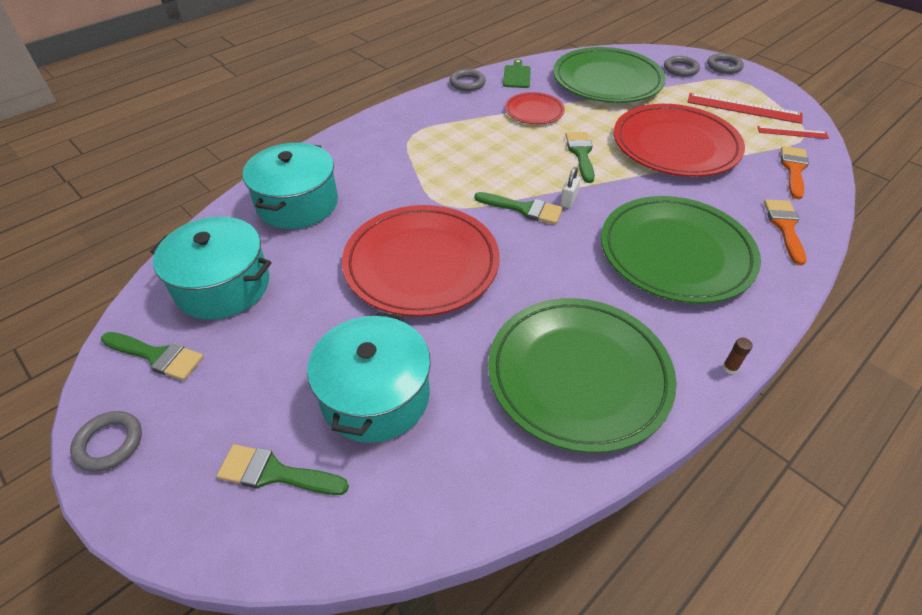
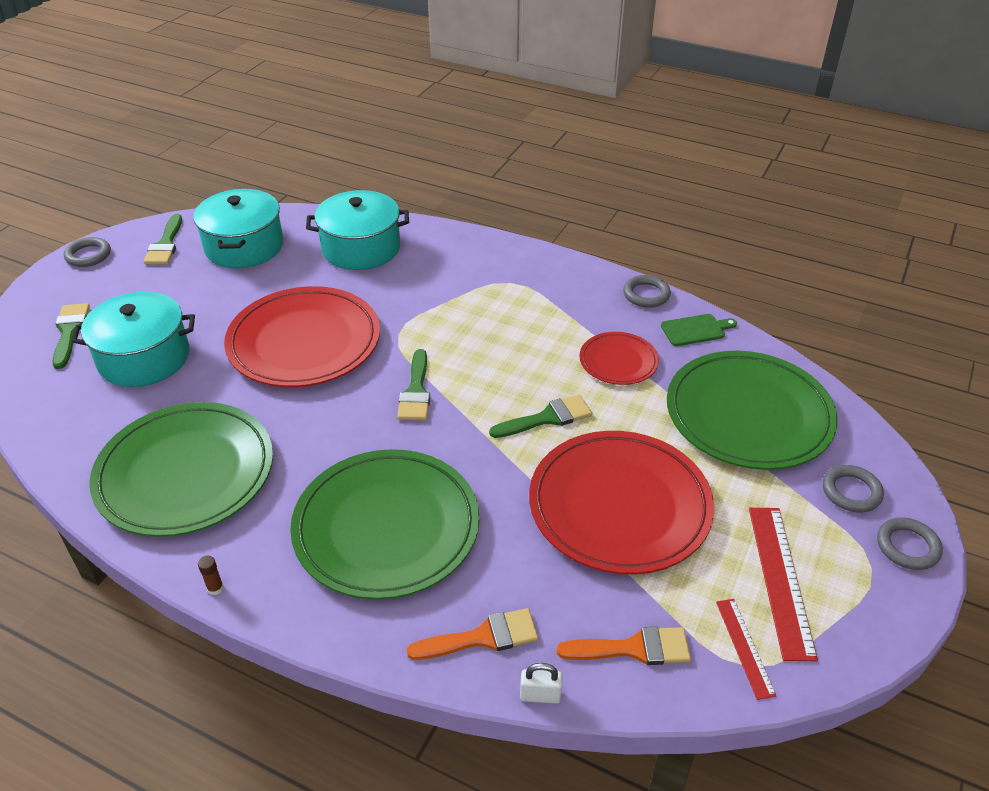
camera: 70 degrees right, 5 degrees down
(568, 200) = (447, 423): white padlock -> white padlock (540, 695)

